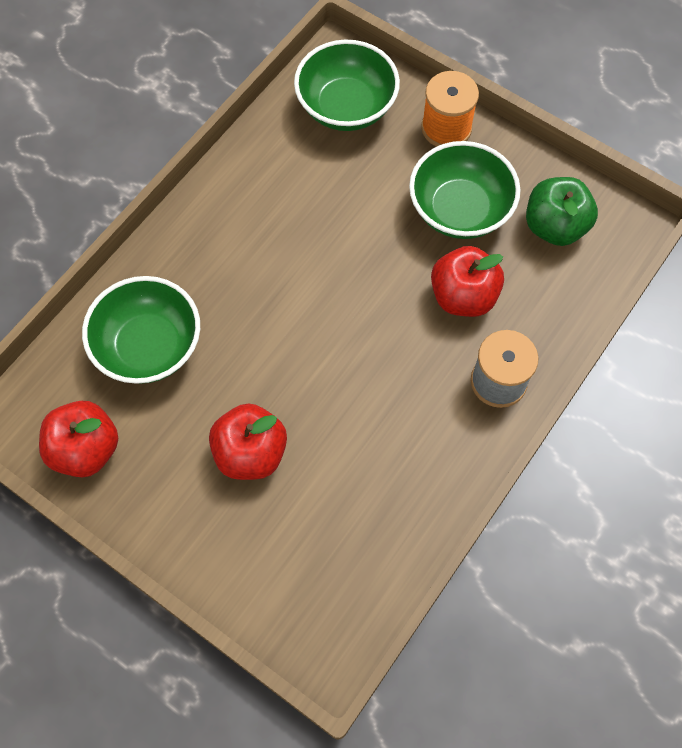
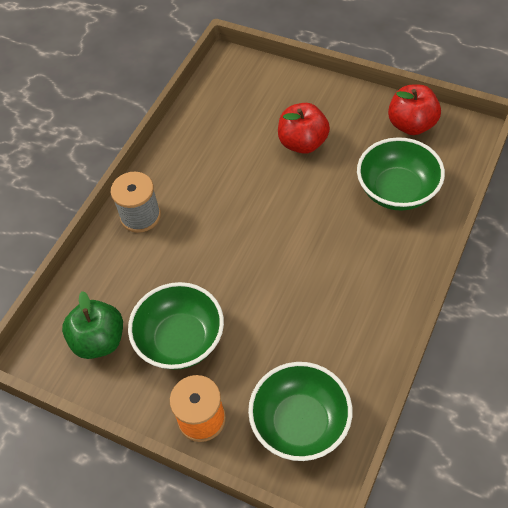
camera: 175 degrees right, 10 degrees down
(463, 296) = (171, 269): red apple -> none

